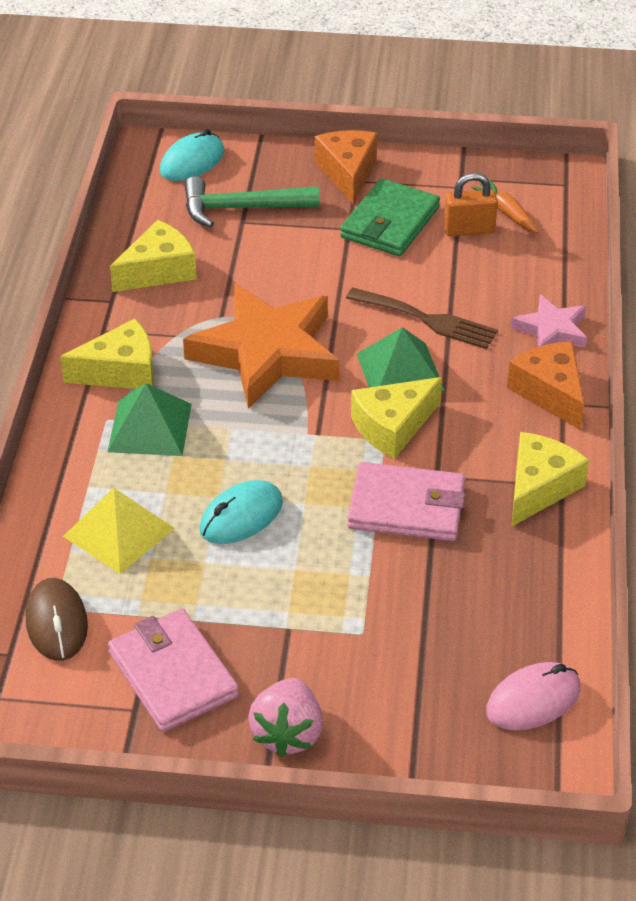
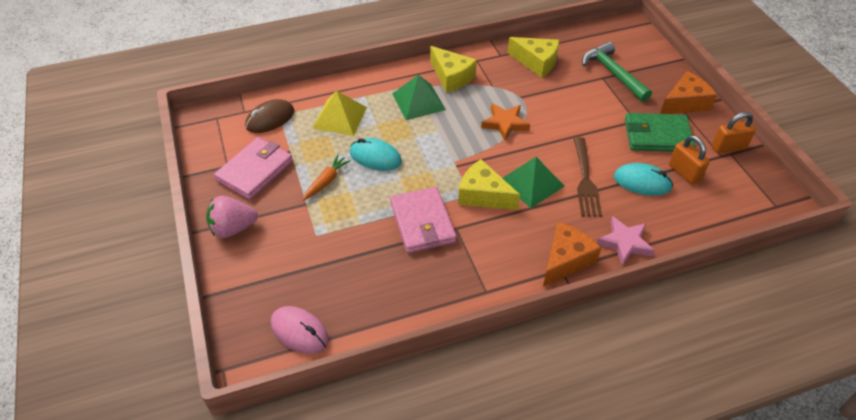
camera: 65 degrees right, 5 degrees up
(192, 162) = (633, 42): turquoise mouse -> turquoise mouse (642, 182)
(266, 353) = (505, 123): orange star -> orange star, size x0.50
(450, 175) = (728, 147): none -> orange padlock
(506, 212) = (718, 185): orange carrot -> orange carrot (326, 181)
(539, 487) = (477, 280): yellow cheese -> none

